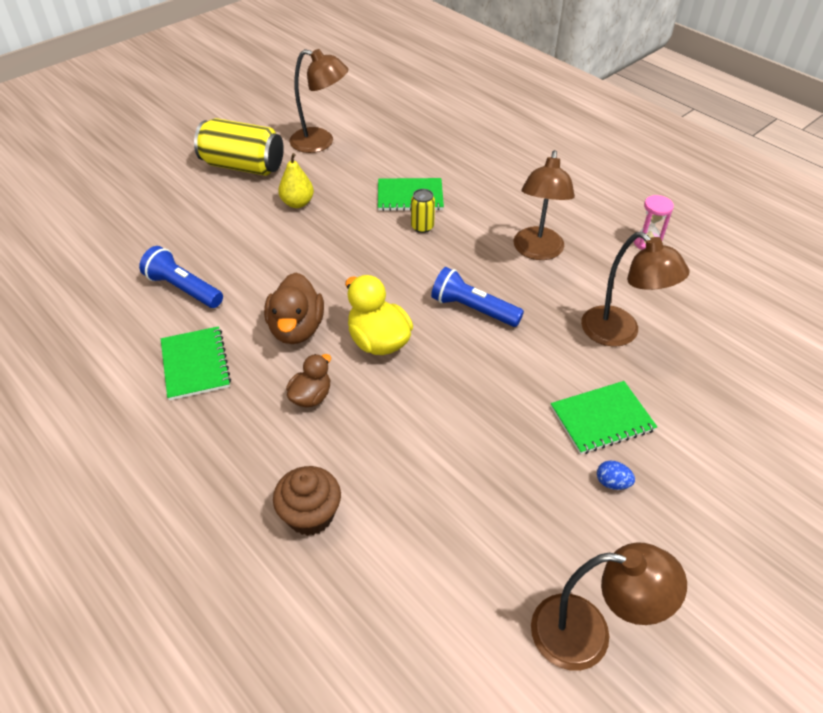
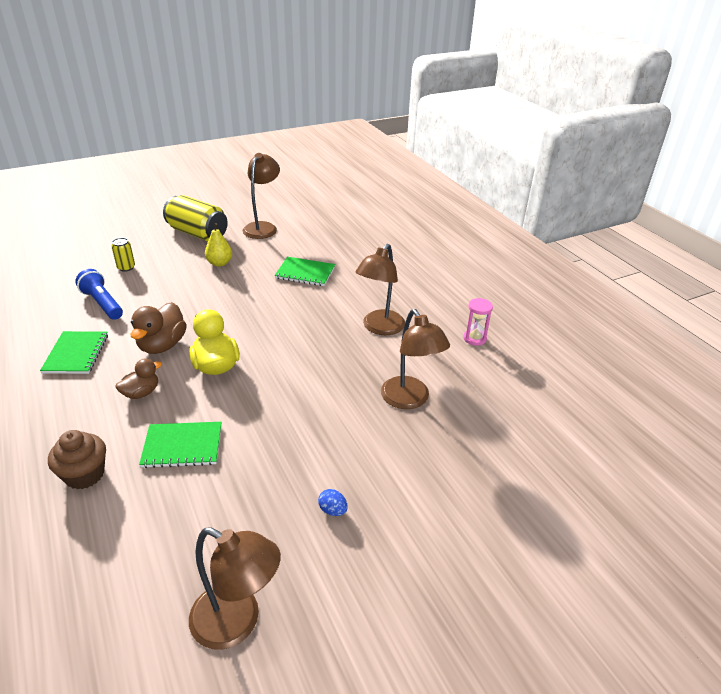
camera: 15 degrees right, 10 degrees down
(320, 142) = (263, 227): brown lamp -> brown lamp turned 105 degrees counterclockwise
(422, 227) = (301, 295): yellow can -> yellow can (126, 267)
(473, 309) = (302, 358): blue flashlight -> none
(602, 419) = (355, 460): green notebook -> green notebook (182, 446)

